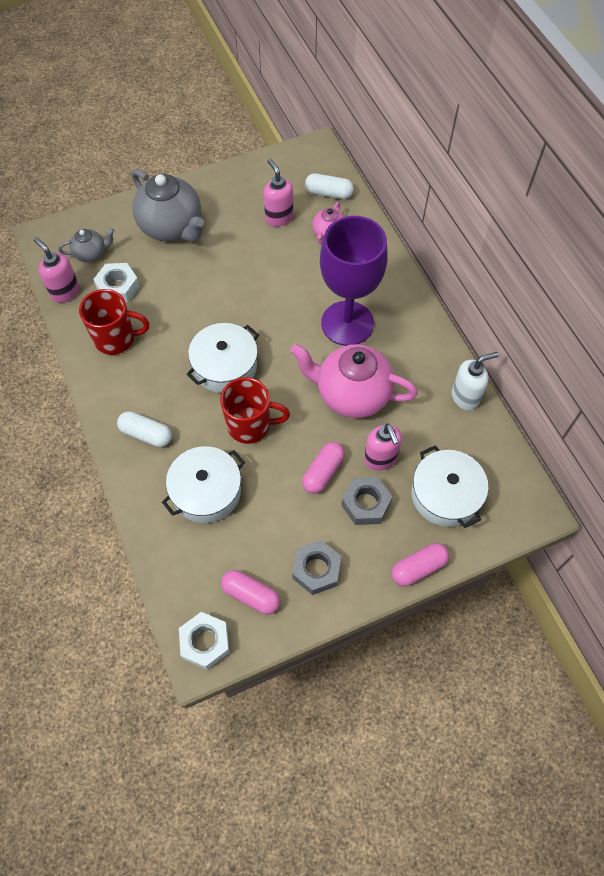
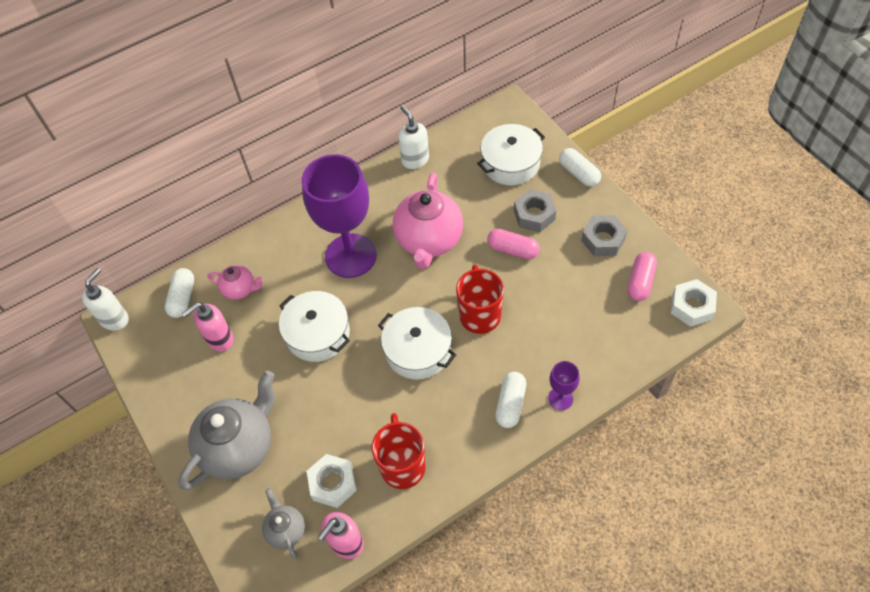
camera: 95 degrees left, 5 degrees down
(138, 479) = (560, 398): none -> purple goblet
(206, 491) = (556, 336): white pot -> white pot (318, 334)
(318, 148) = (115, 319): none -> white soap dispenser
(380, 459) = (489, 210): pink soap dispenser -> none
(418, 568) = (579, 173): pink capsule -> white capsule

